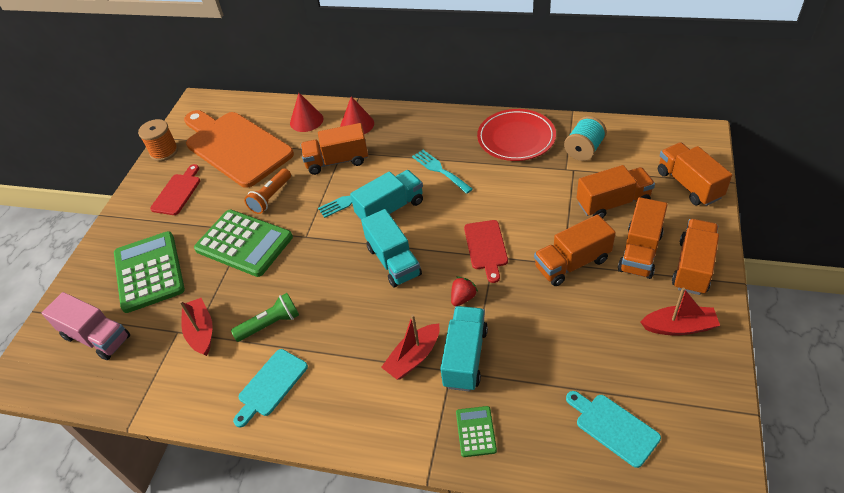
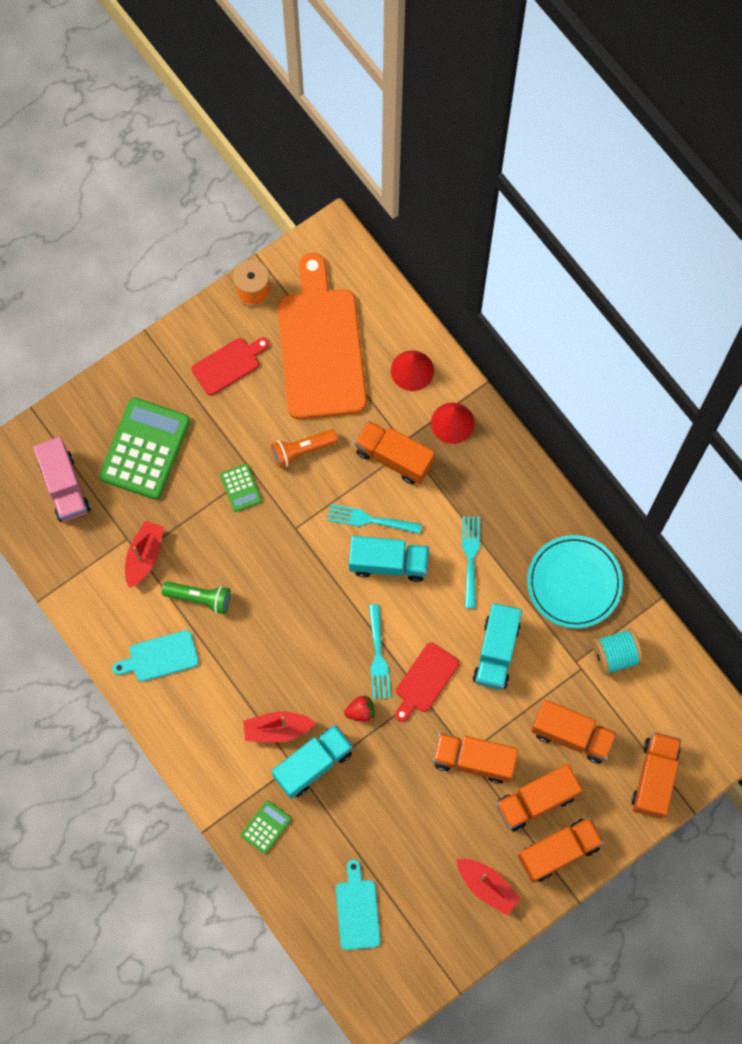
camera: 35 degrees right, 25 degrees up
(244, 243) = (241, 488): green calculator -> green calculator, size x0.46
(393, 261) = (341, 624): turquoise truck -> turquoise truck (496, 652)
(439, 259) = (378, 656): none -> turquoise fork
(516, 138) = (574, 583): red plate -> turquoise plate

